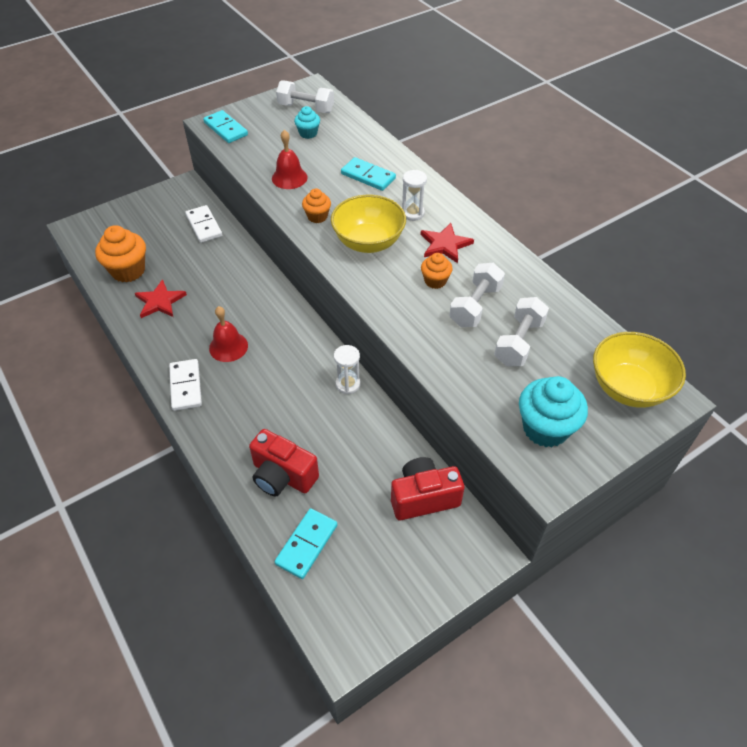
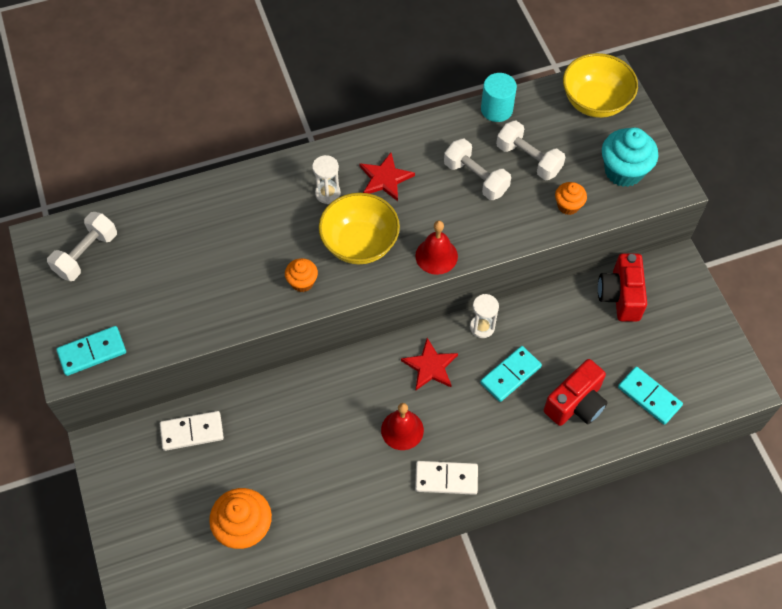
camera: 75 degrees left, 10 degrees up
(160, 301) = (310, 495): red star -> red star (430, 366)
(289, 178) = (222, 297): red bell -> red bell (436, 256)
(308, 133) = (142, 262): turquoise cupcake -> none
(368, 176) = (250, 219): turquoise domino -> turquoise domino (510, 375)
(435, 281) = (434, 201): orange cupcake -> orange cupcake (568, 206)
(568, 307) = (496, 109): none -> turquoise cylinder

